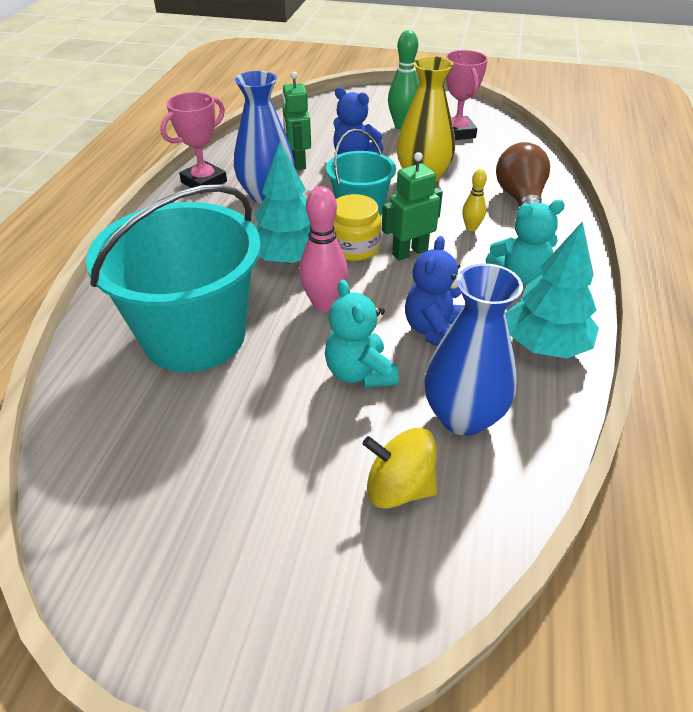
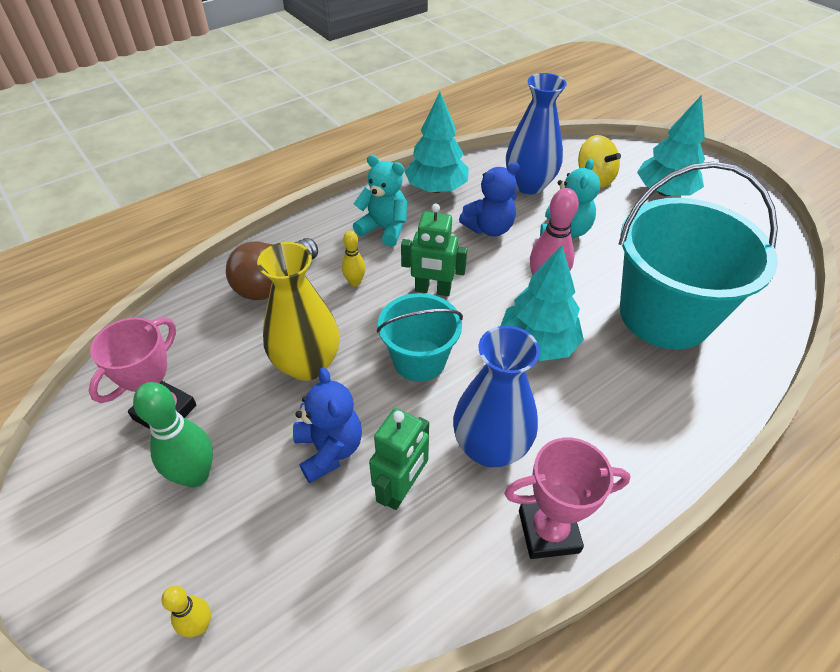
camera: 140 degrees left, 5 degrees up
(284, 528) = (664, 192): none -> turquoise tree
(331, 105) = (199, 625): none -> yellow bowling pin
(354, 248) = (471, 321): yellow jar -> none

